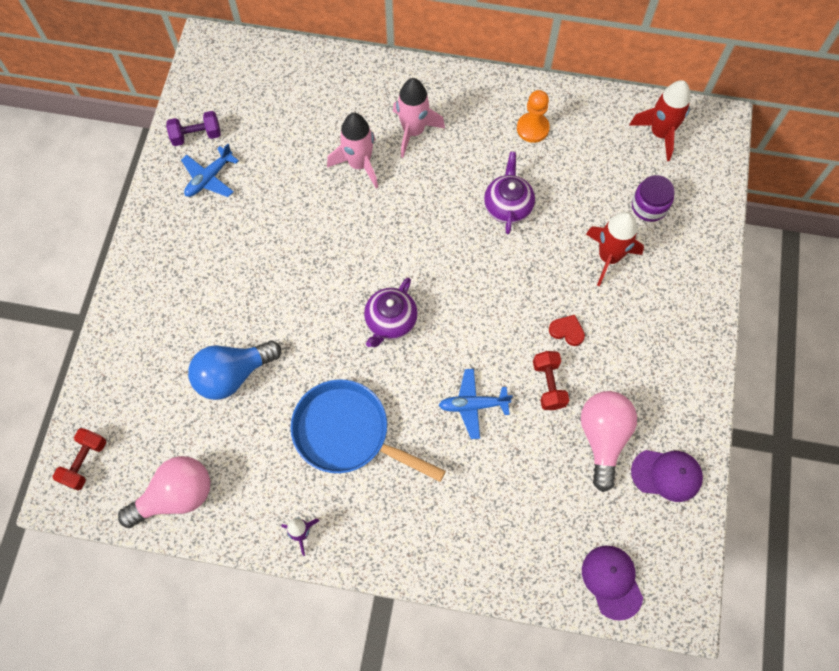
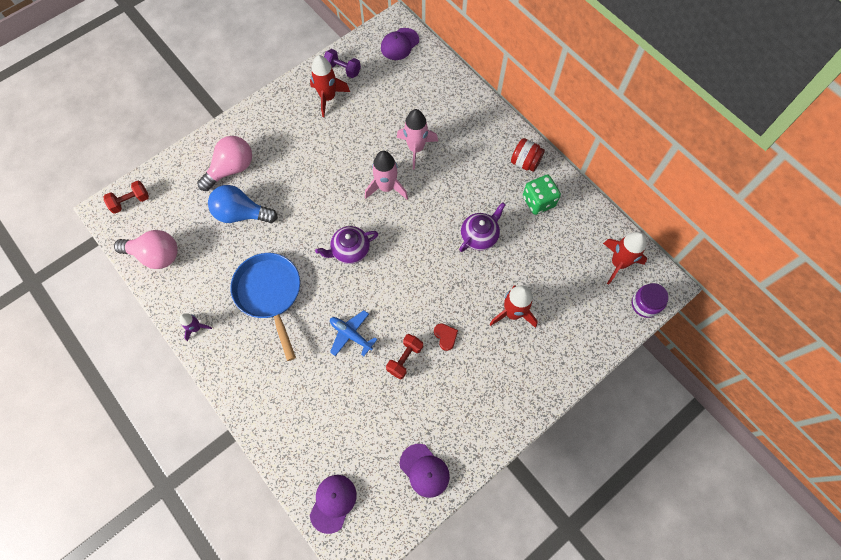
camera: 40 degrees right, 0 degrees up
(209, 178) = (328, 98): blue plane -> red rocket
(235, 64) = (399, 44): none -> purple cap
(413, 131) = (464, 152): pink rocket -> pink rocket (386, 187)
(484, 98) = (525, 162): none -> red jar
(532, 128) = (538, 201): orange pawn -> green dice
(603, 438) = (407, 416): pink light bulb -> pink light bulb (231, 169)
(649, 206) = (568, 302): purple jar -> purple jar (645, 304)

